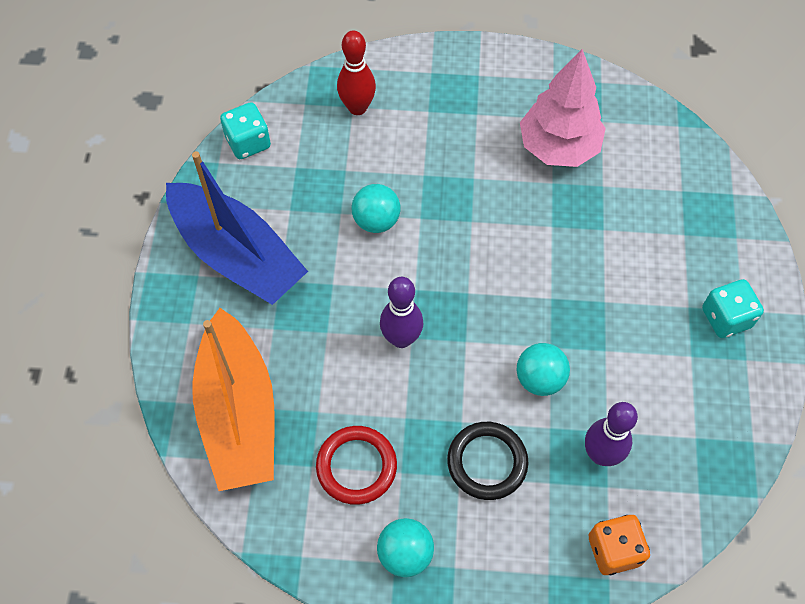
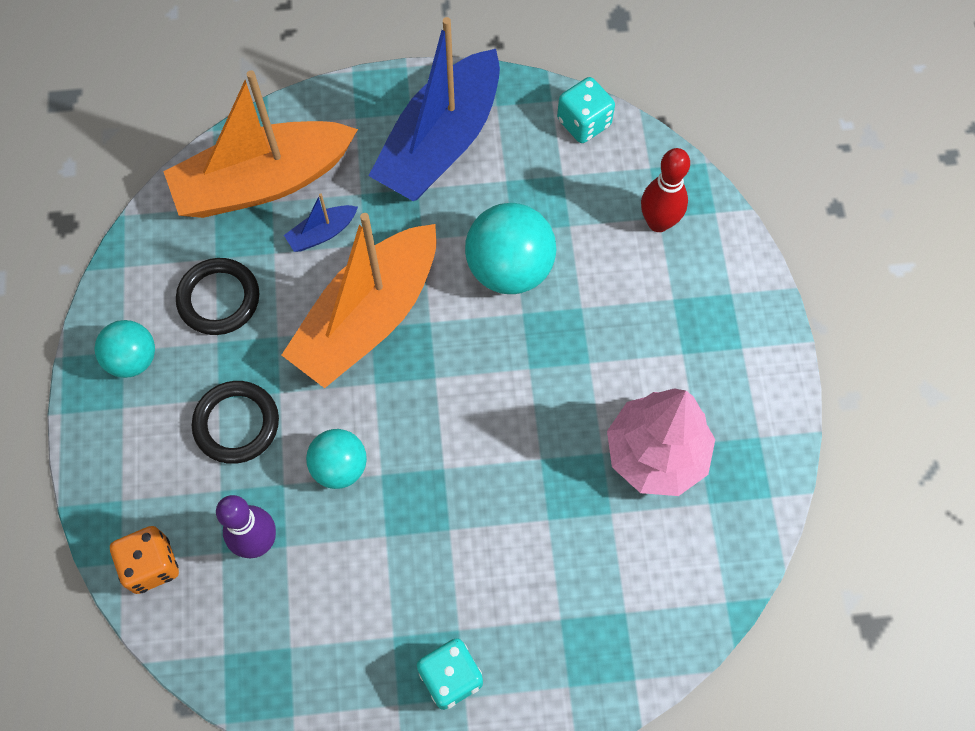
camera: 80 degrees right, 5 degrees up
(307, 366) = (322, 233): none -> blue boat
(356, 466) = (219, 299): red ring -> black ring
(376, 220) = (509, 268): turquoise ball -> turquoise ball, size x1.61
(401, 338) = (368, 317): purple bowling pin -> orange boat

